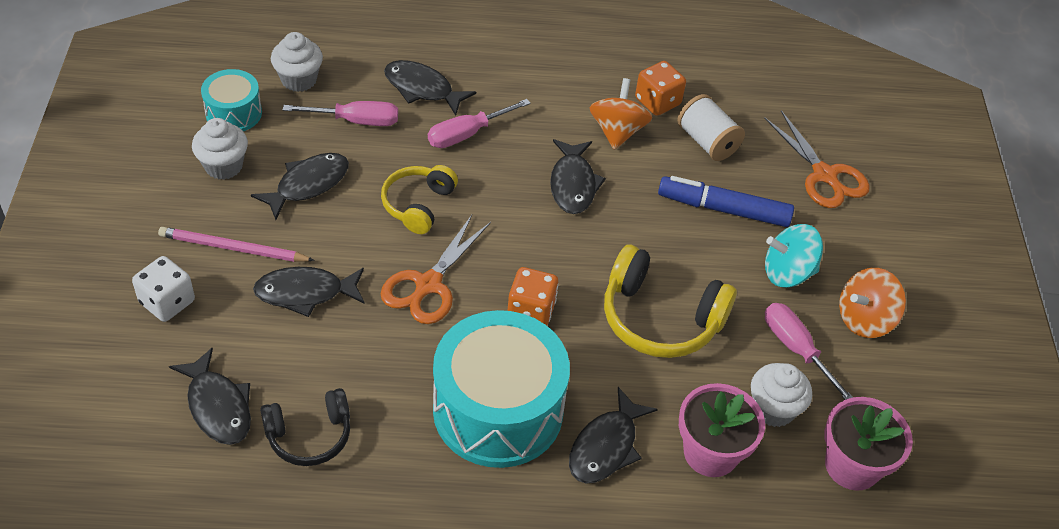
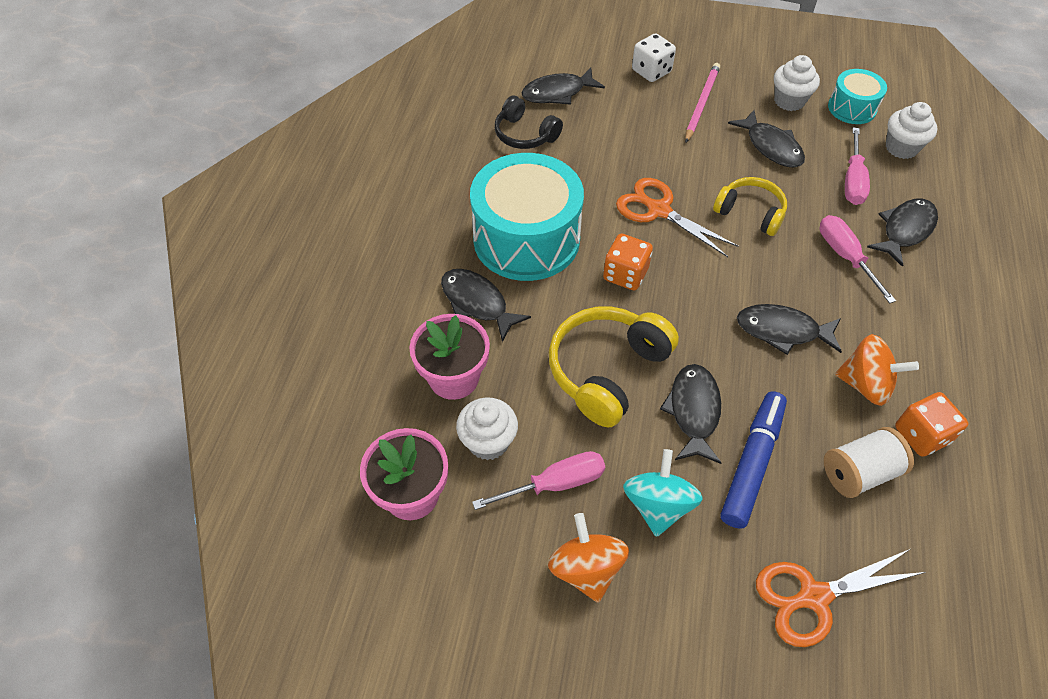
camera: 105 degrees right, 5 degrees up
(305, 293) = (655, 139): black fish -> black fish (693, 411)
(309, 435) = (525, 134): black headphones -> black headphones turned 45 degrees counterclockwise

